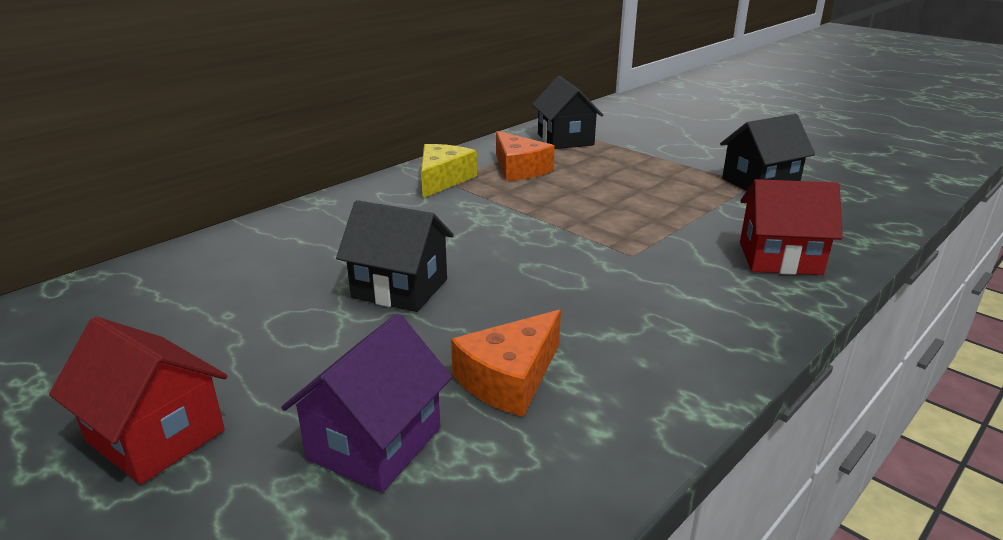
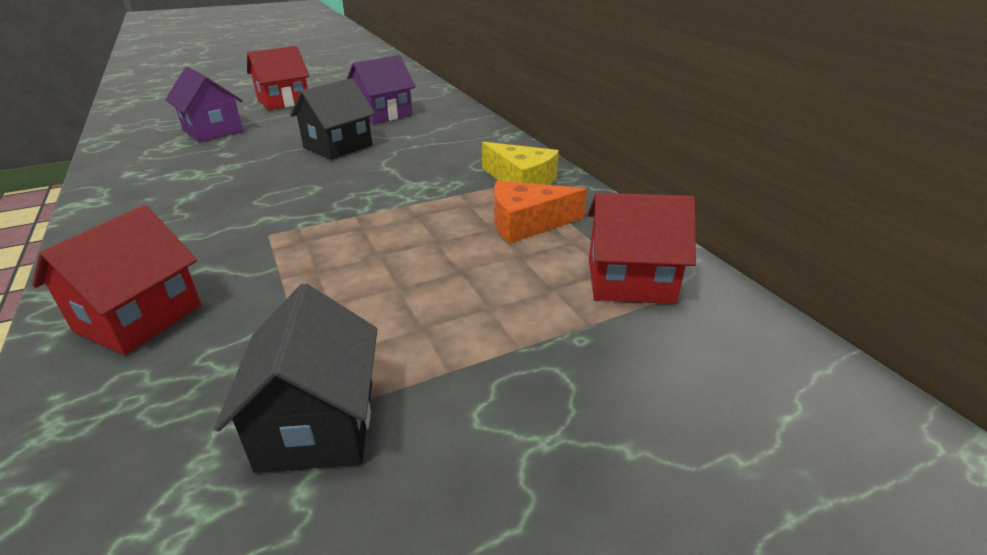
camera: 110 degrees right, 5 degrees up
(245, 294) = (383, 114): none -> purple house
(509, 378) = (203, 160): orange cheese -> none
(565, 139) = (630, 281): black house -> red house

